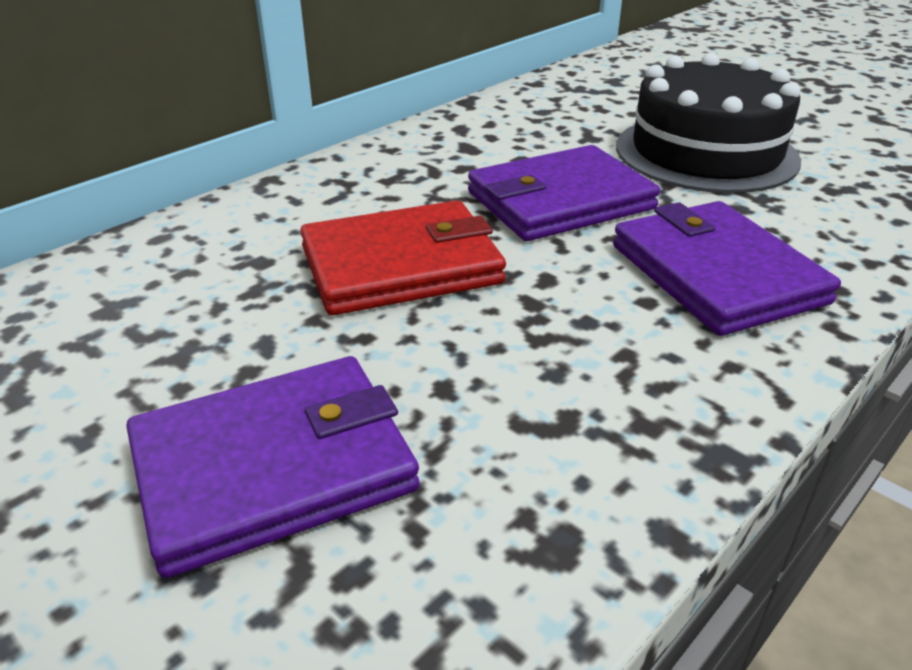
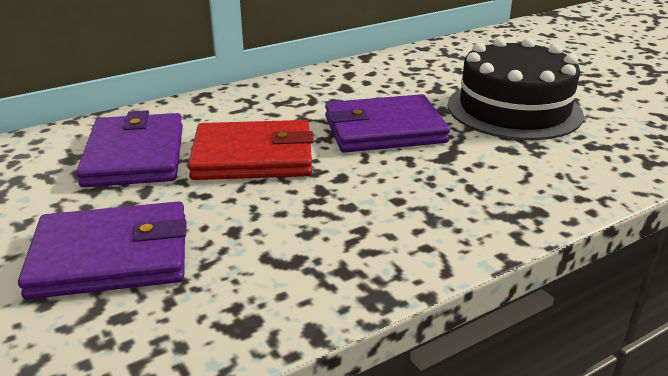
camera: 15 degrees right, 5 degrees down
(716, 274) = (459, 190): purple wallet -> purple wallet (135, 155)

